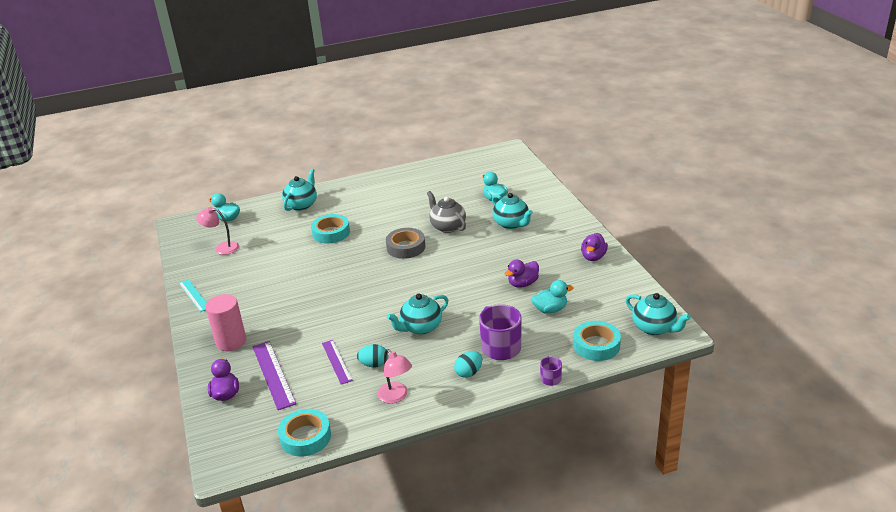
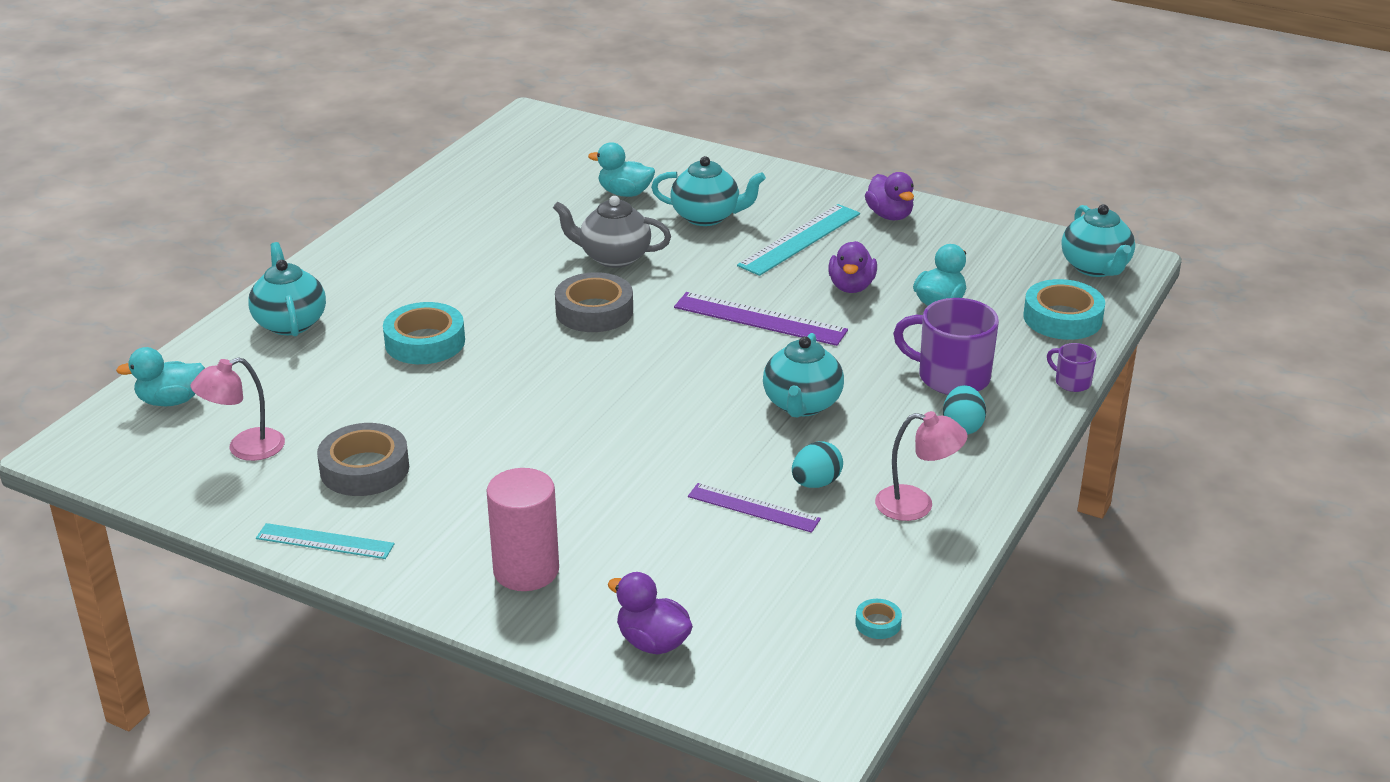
camera: 45 degrees left, 0 degrees up
(243, 274) = (364, 469): none -> grey tape
(273, 374) = (683, 575): purple ruler -> purple ruler (760, 319)
(305, 437) = (878, 623): turquoise tape -> turquoise tape, size x0.46
(535, 251) = (800, 239): none -> turquoise ruler
(654, 328) = (1095, 268): turquoise teapot -> turquoise teapot turned 75 degrees clockwise

